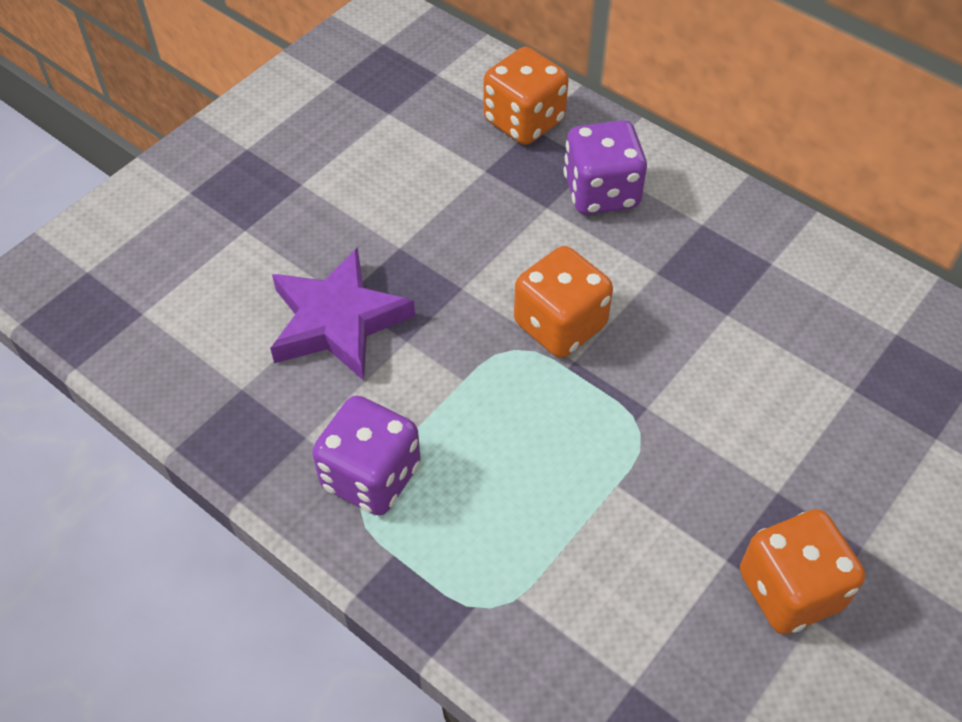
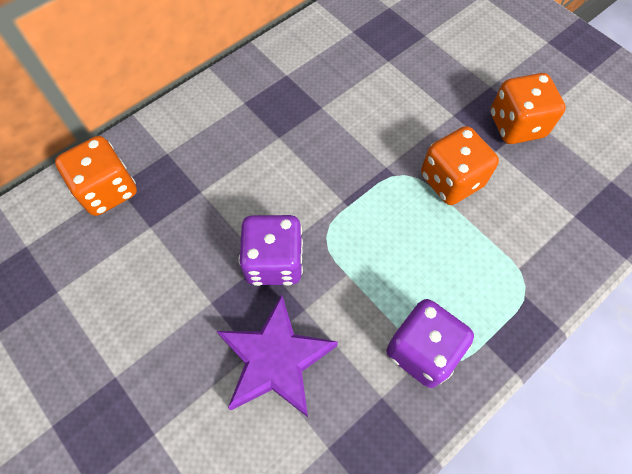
camera: 80 degrees left, 10 degrees up
(560, 325) = (311, 203): orange dice -> orange dice (451, 180)
(601, 192) = (198, 154): purple dice -> purple dice (274, 262)

